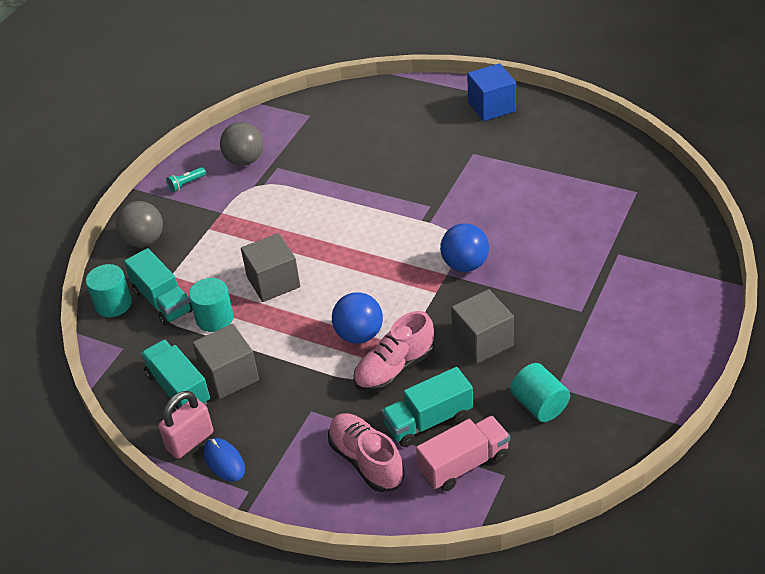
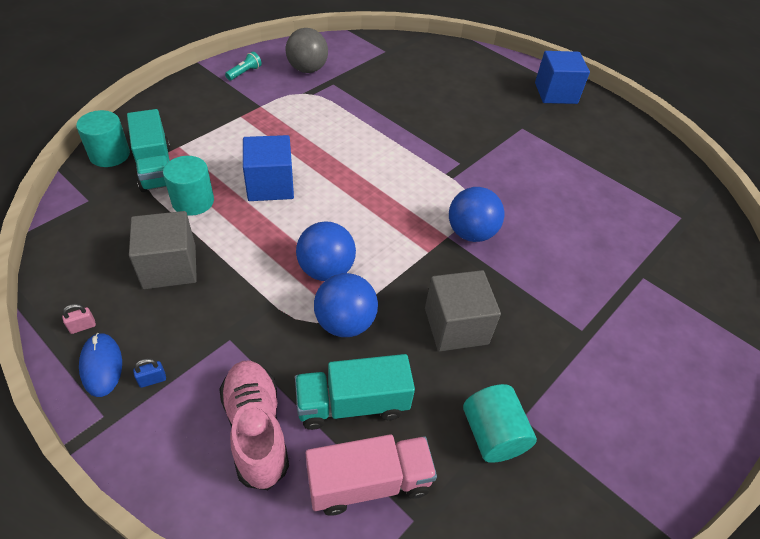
camera: 10 degrees right, 5 degrees up
(144, 241) = (176, 108): grey ball -> none
(178, 388) = (111, 261): turquoise truck -> none
(186, 184) = (244, 73): turquoise flashlight -> turquoise flashlight turned 150 degrees clockwise
(190, 441) = (82, 326): pink padlock -> pink padlock, size x0.43
(269, 457) = (152, 380): none -> blue padlock
(273, 282) = (270, 185): grey cube -> blue cube
(395, 368) = (345, 323): pink shoe -> blue ball

